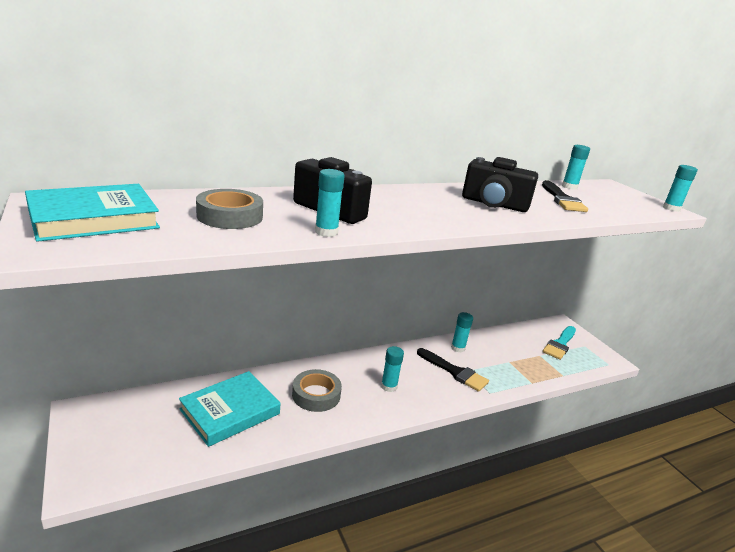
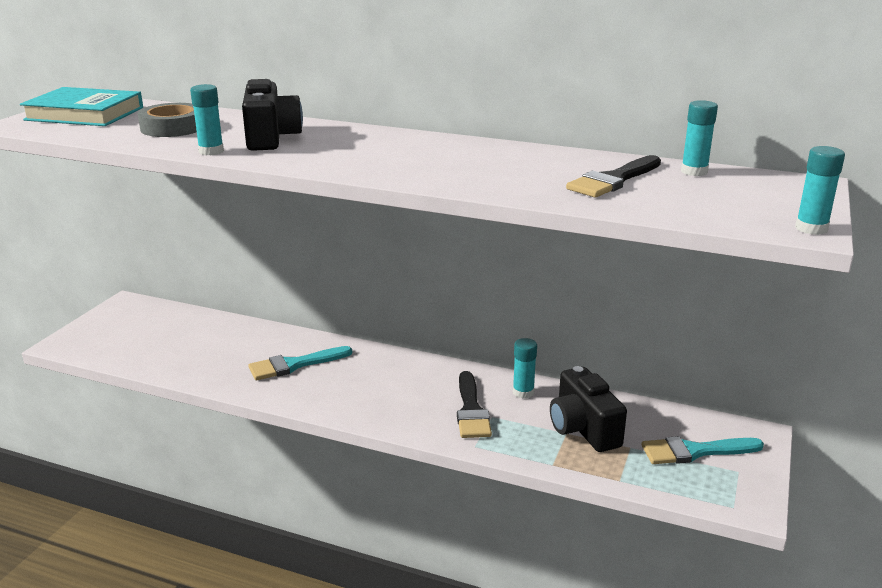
camera: 50 degrees right, 0 degrees up
(230, 412) = (210, 346): turquoise book -> none
(316, 395) = (294, 365): grey tape -> turquoise brush
(389, 386) = (372, 389): turquoise glue stick -> none
(494, 204) = (476, 166): black camera -> black camera (583, 429)

